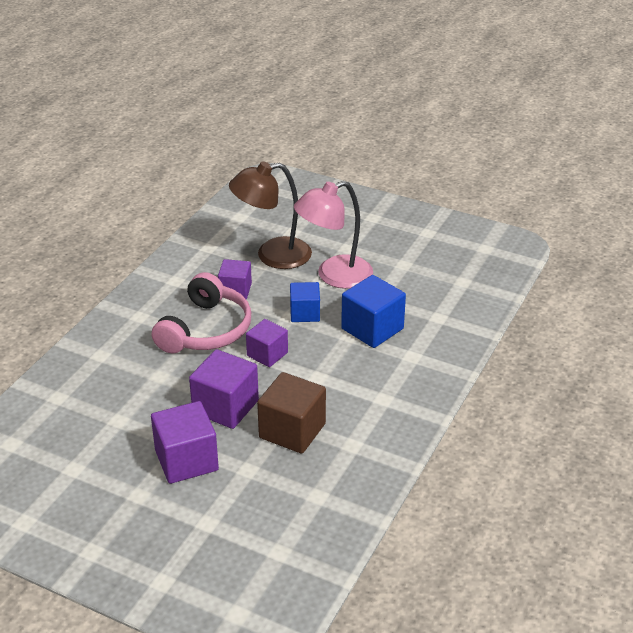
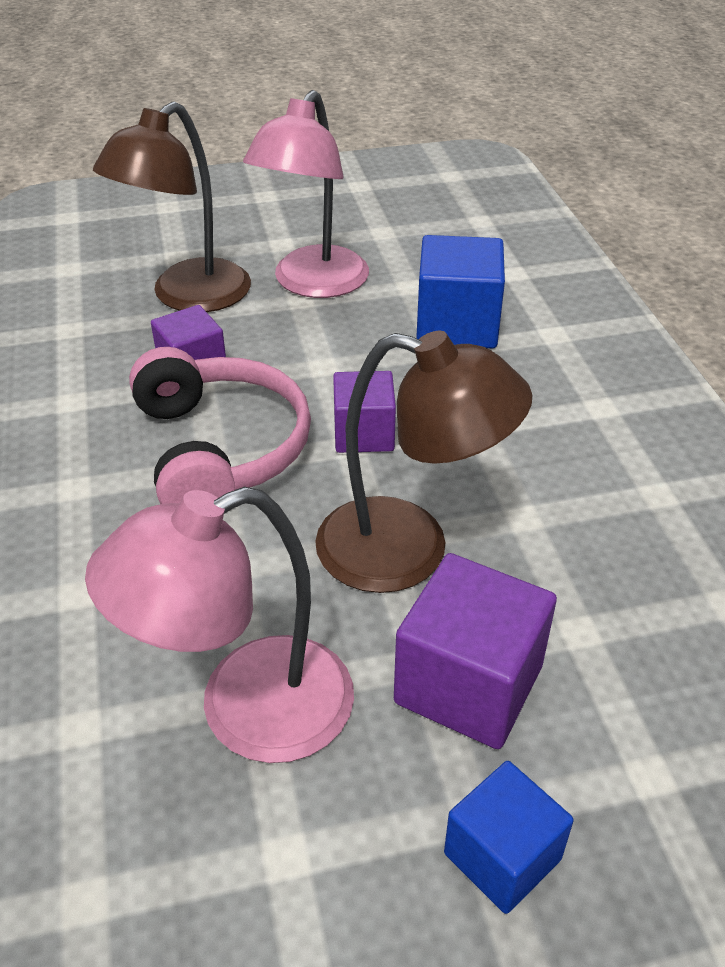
camera: 40 degrees left, 5 degrees up
(109, 423) = (246, 711): none -> pink lamp
(225, 407) = (409, 550): purple cube -> brown lamp
(292, 431) = (555, 525): brown cube -> none
(305, 313) = (339, 350): blue cube -> blue cube (502, 856)

